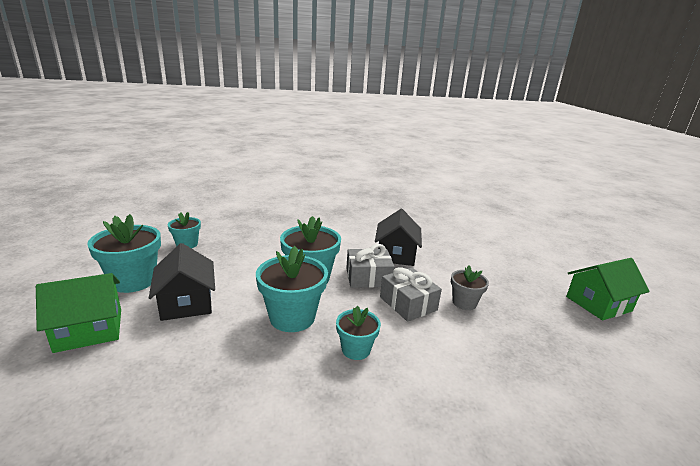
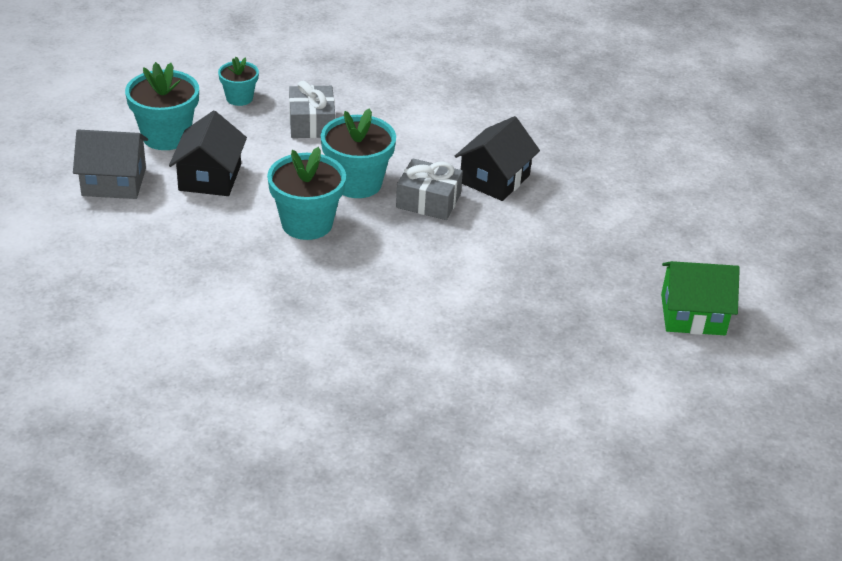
camera: 25 degrees right, 15 degrees up
(89, 330) = (114, 182): green house -> grey house
(356, 349) = (348, 273): turquoise flower pot -> none
(408, 303) = (446, 245): grey gift -> grey gift (312, 123)
(464, 303) = (516, 263): grey flower pot -> none

